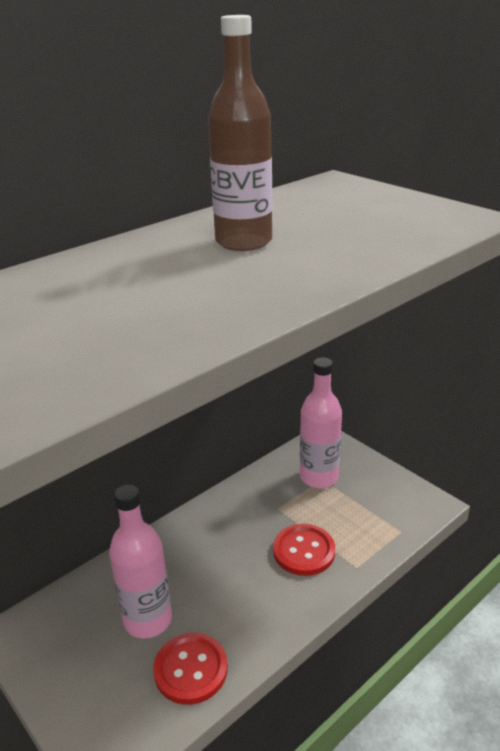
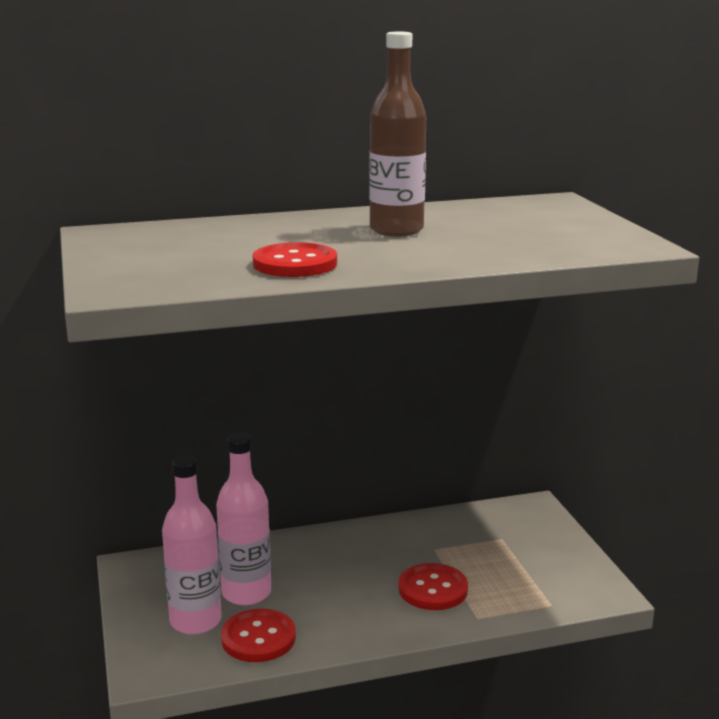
camera: 25 degrees right, 10 degrees down
(195, 312) = (295, 263): none -> red button
(319, 477) = (500, 536): pink bottle -> pink bottle (195, 621)

